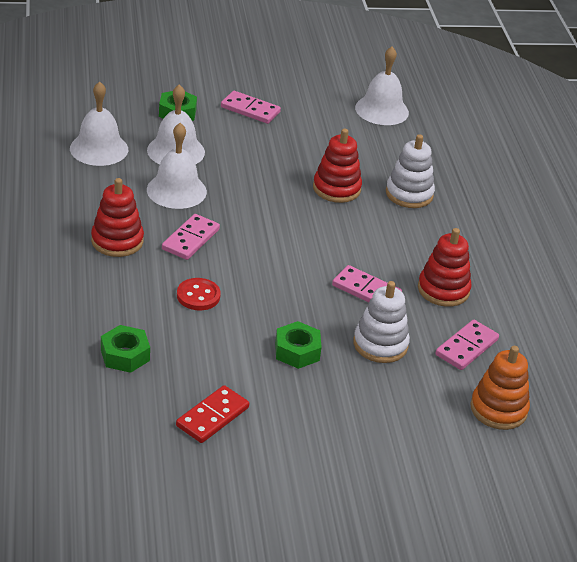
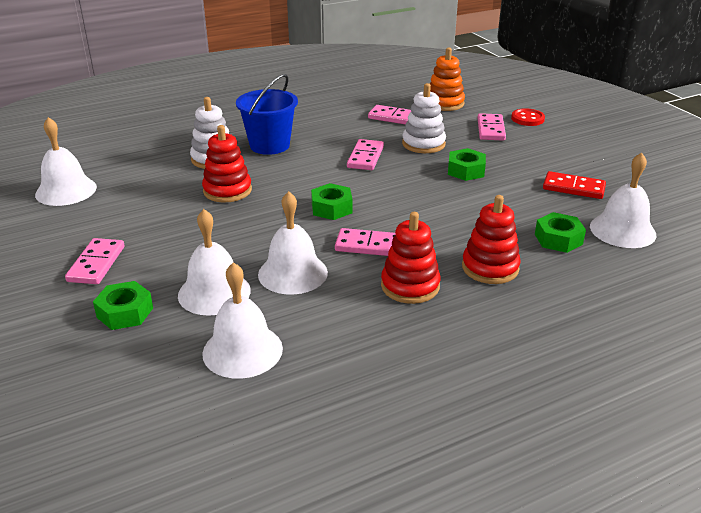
camera: 105 degrees left, 5 degrees down
(110, 408) = (622, 230): none -> white bell
(198, 296) = (446, 223): red button -> red button (527, 119)
(268, 237) = (331, 208): none -> green nut
(397, 418) = (490, 129): none -> pink domino
(426, 234) = (269, 145): none -> blue bucket
(443, 290) = (337, 131): red stacking toy -> red stacking toy (490, 268)

